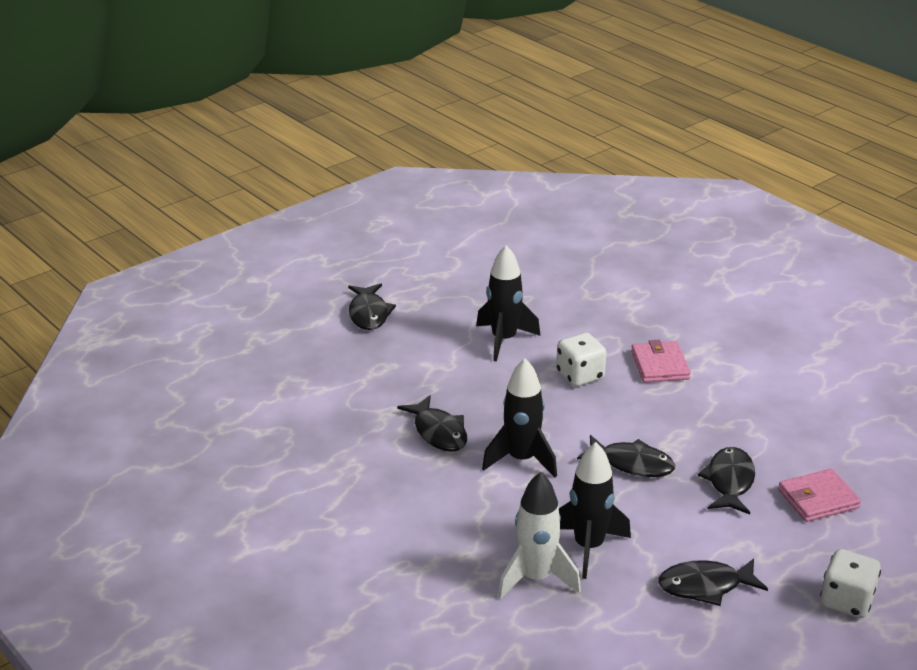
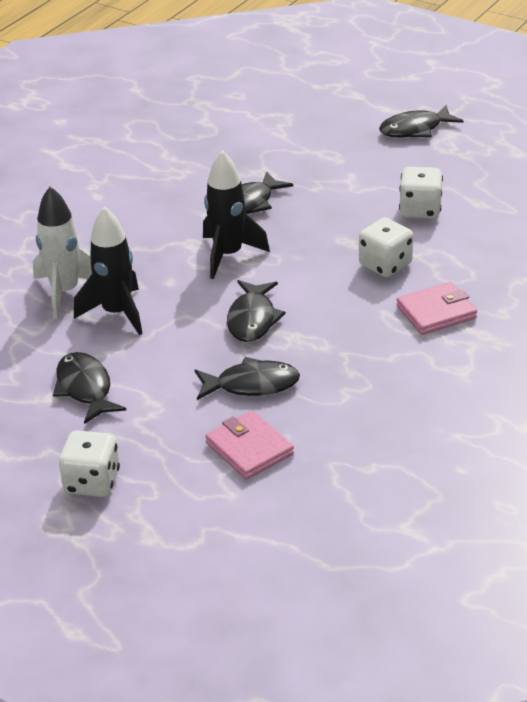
camera: 75 degrees right, 5 degrees up
(504, 340) = (420, 210): black rocket -> white dice

